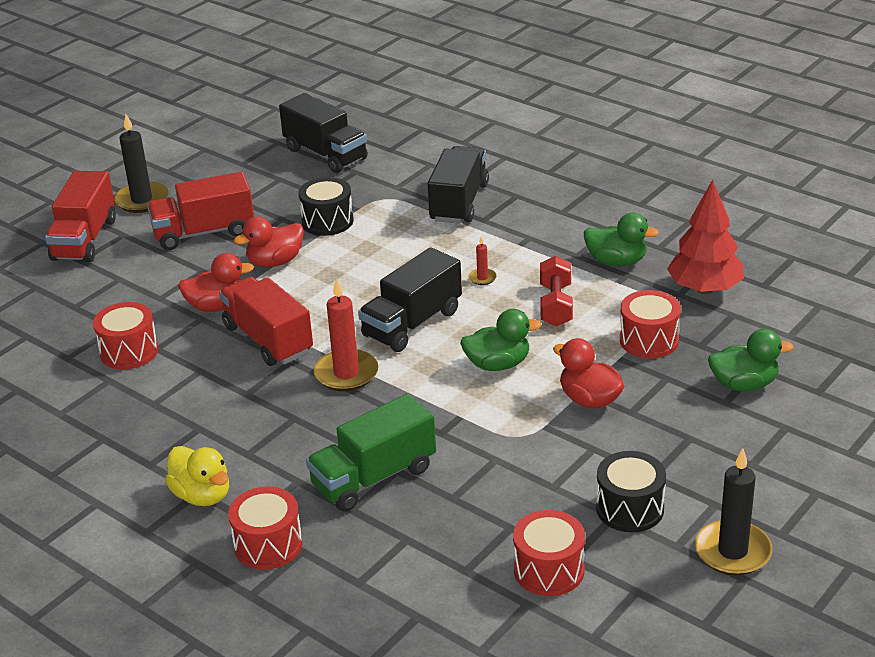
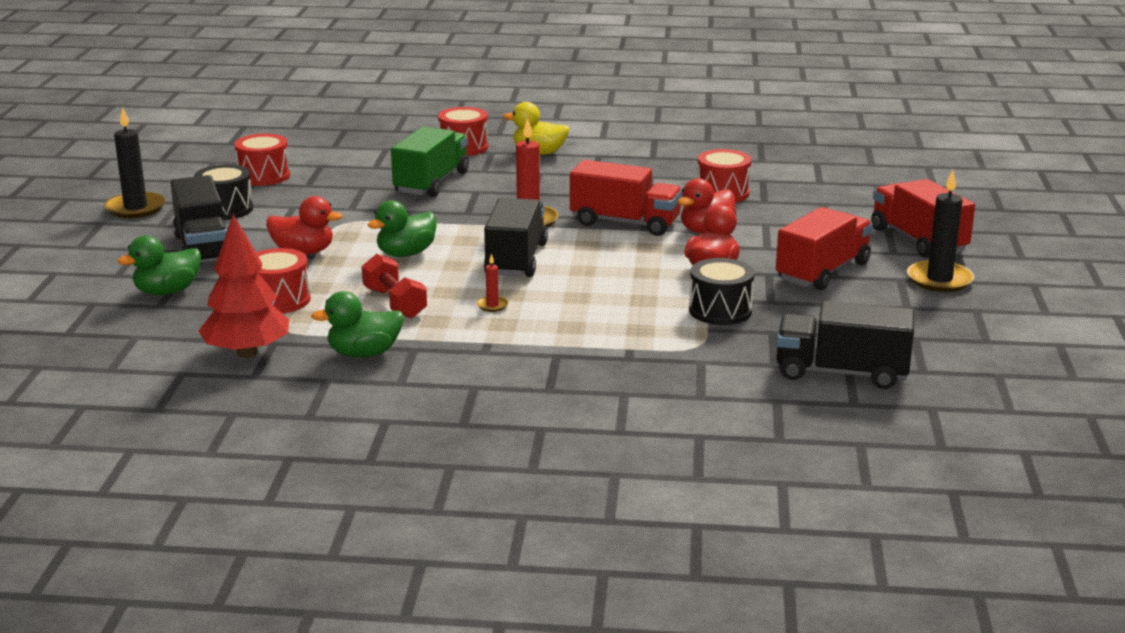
camera: 145 degrees right, 10 degrees down
(459, 202) = (606, 364): black truck -> black truck (203, 248)

